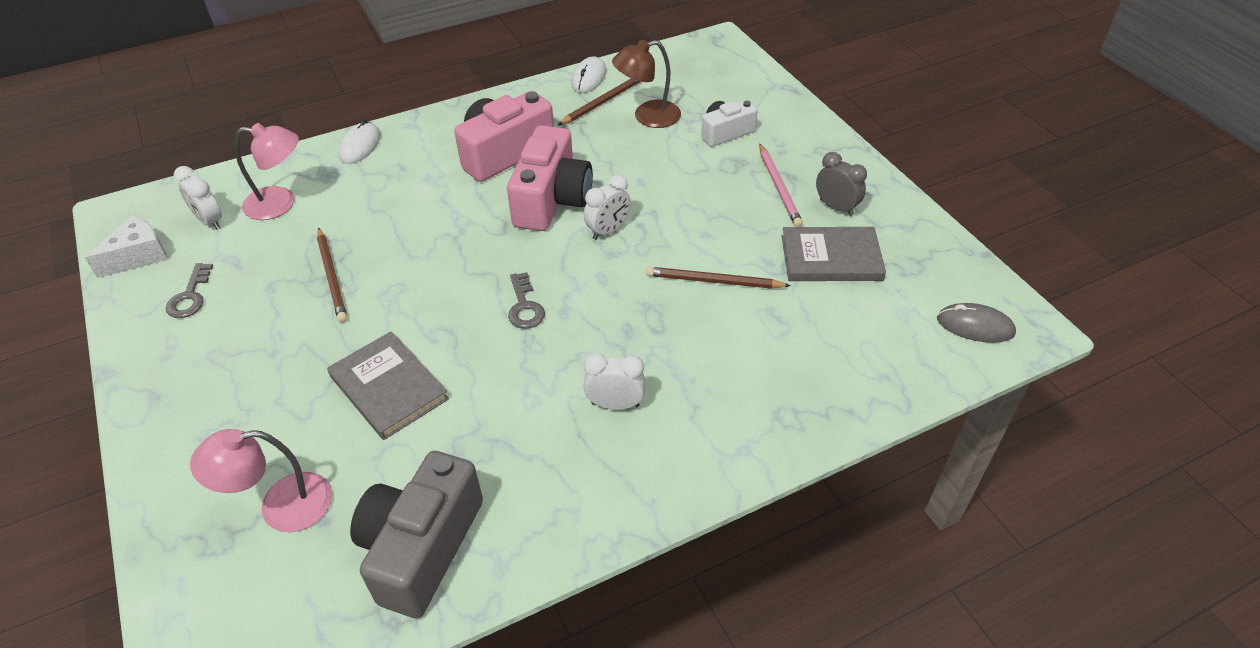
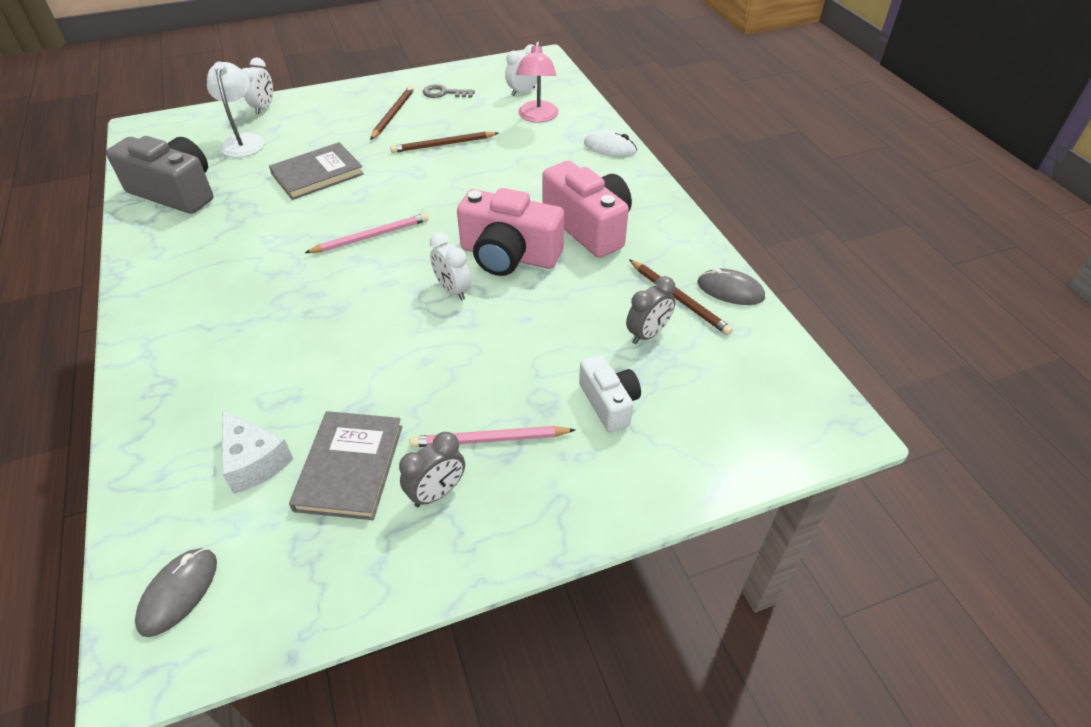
camera: 95 degrees right, 0 degrees up
(138, 256) = (492, 71): white cheese -> white cheese (254, 461)
(281, 506) = (244, 141): pink lamp -> white lamp
(524, 306) = (371, 236): grey key -> pink pencil
(589, 78) = (730, 290): white mouse -> grey mouse
(615, 404) = (238, 281): white clock -> white clock (264, 107)
(647, 117) = (647, 334): brown lamp -> grey clock
(714, 281) = (353, 359): brown pencil -> brown pencil (393, 114)

